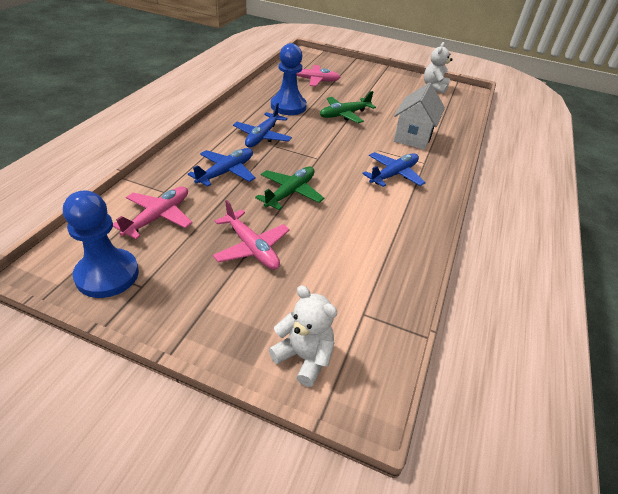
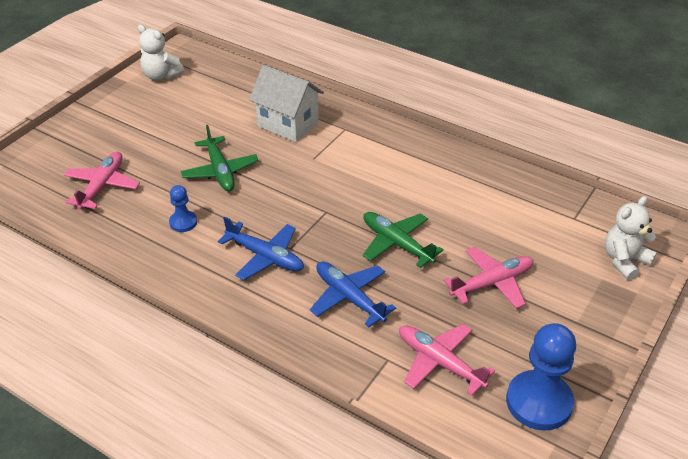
camera: 75 degrees left, 0 degrees up
(288, 106) = (183, 222): blue pawn -> blue pawn, size x0.51
(393, 175) = (367, 157): blue plane -> none

